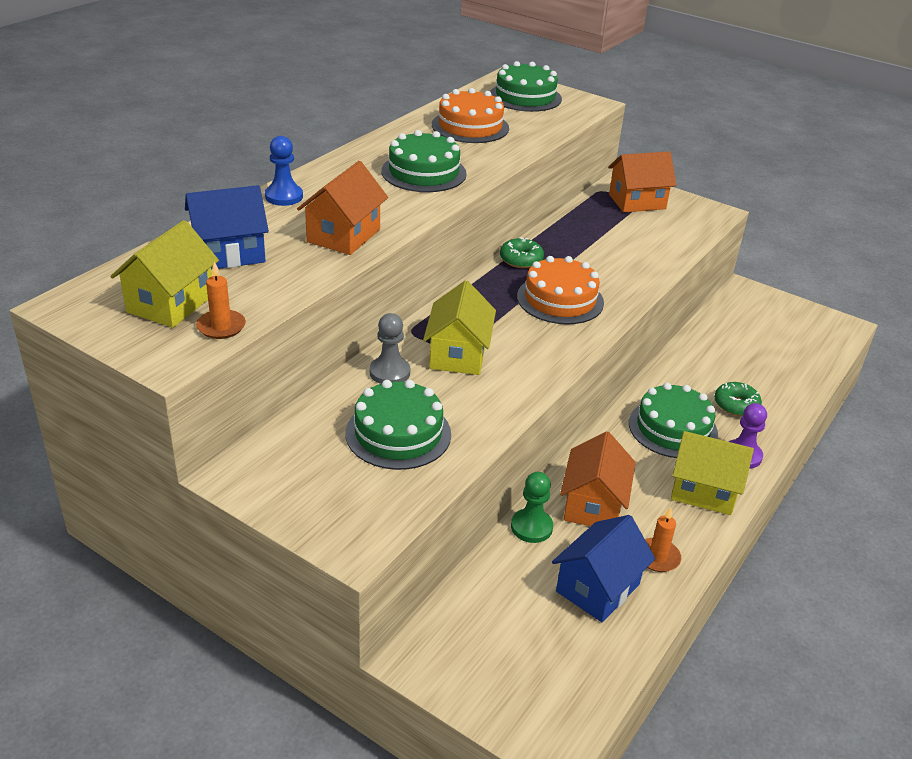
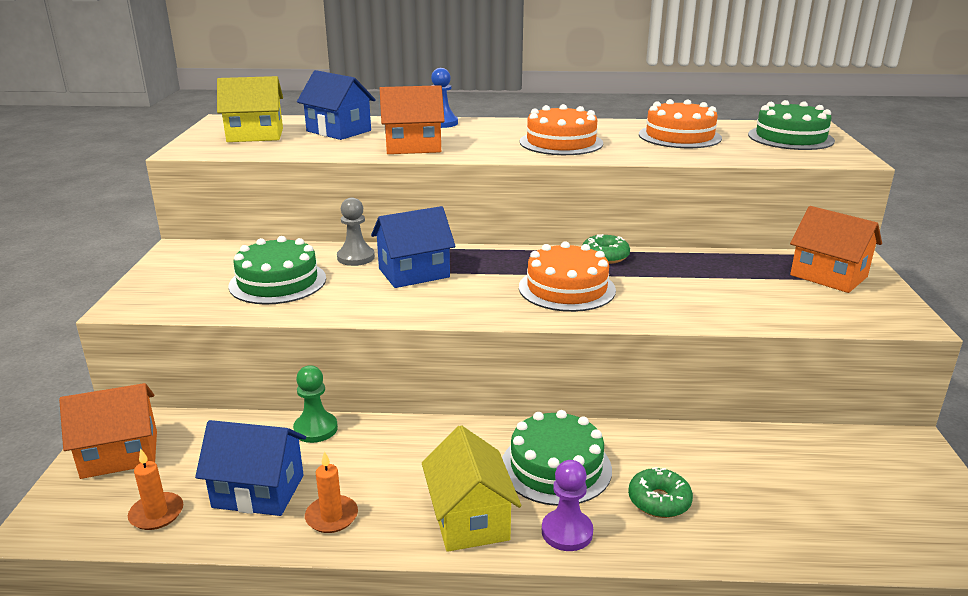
camera: 60 degrees right, 10 degrees down
(221, 327) = (241, 150): orange candle -> orange candle (156, 513)
(423, 172) = (561, 142): green cake -> orange cake
(458, 354) = (414, 273): yellow house -> blue house
(593, 505) = (377, 453): orange house -> orange house (120, 454)

